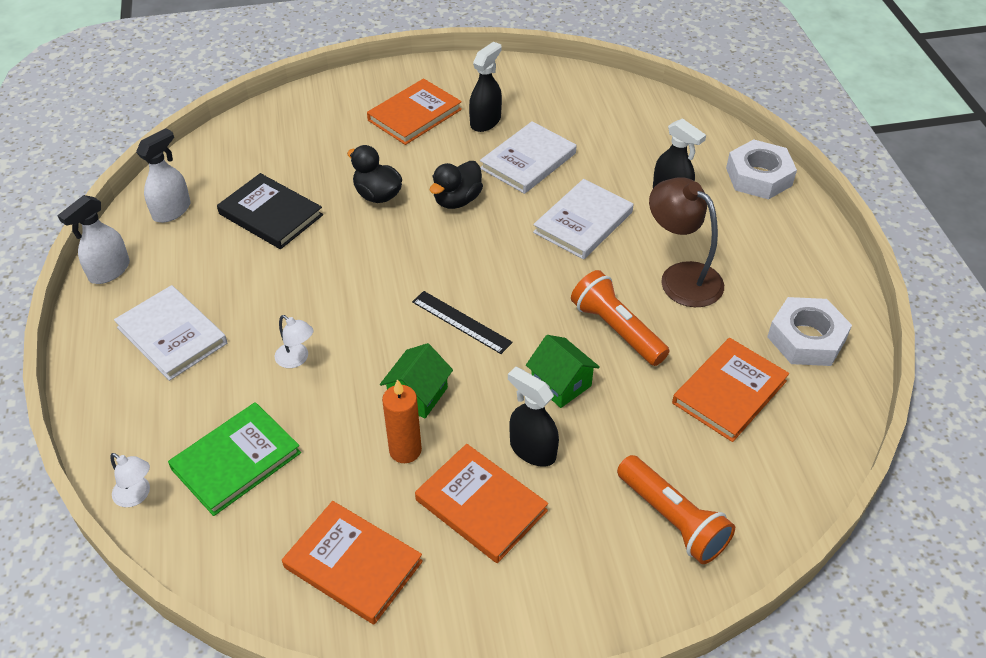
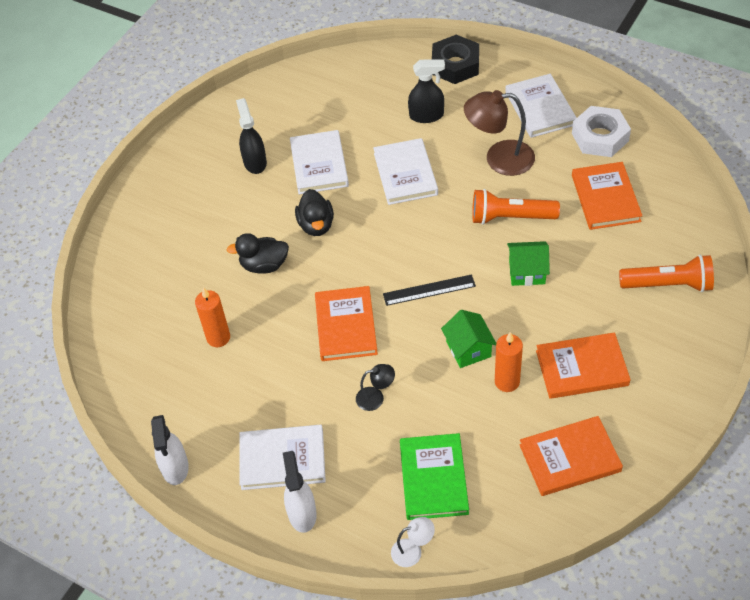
camera: 45 degrees left, 5 degrees up
(172, 210) = (149, 396): white spray bottle -> white spray bottle (302, 513)
(270, 214) = (218, 338): black book -> orange candle
(297, 359) = (376, 397): white lamp -> black lamp
(414, 115) = (203, 196): orange book -> orange book (345, 326)
(532, 450) = (563, 317): black spray bottle -> none
(758, 176) = (455, 65): white nut -> black nut
(784, 269) = (540, 108): none -> white book

